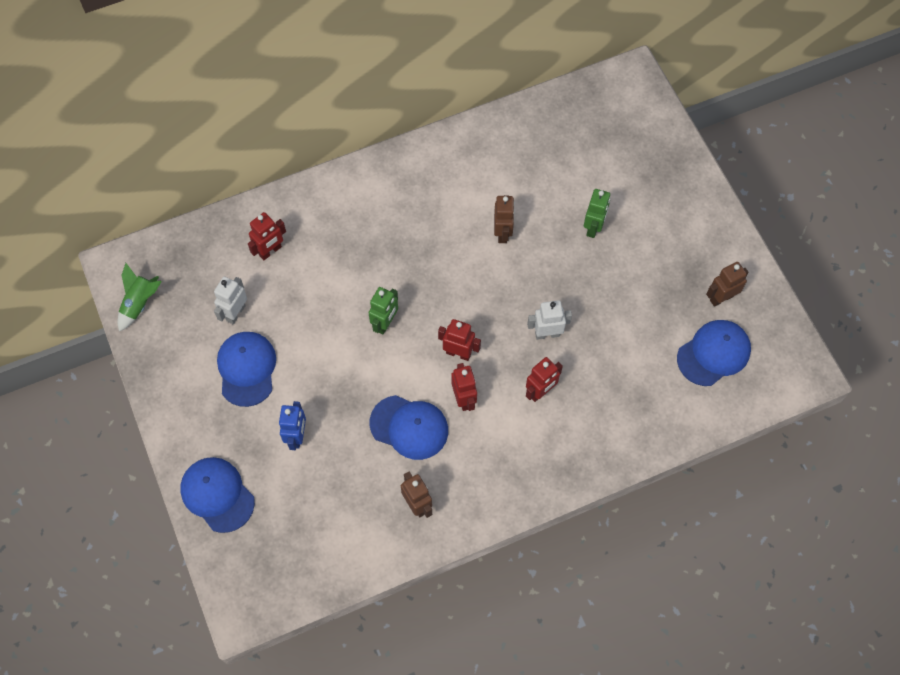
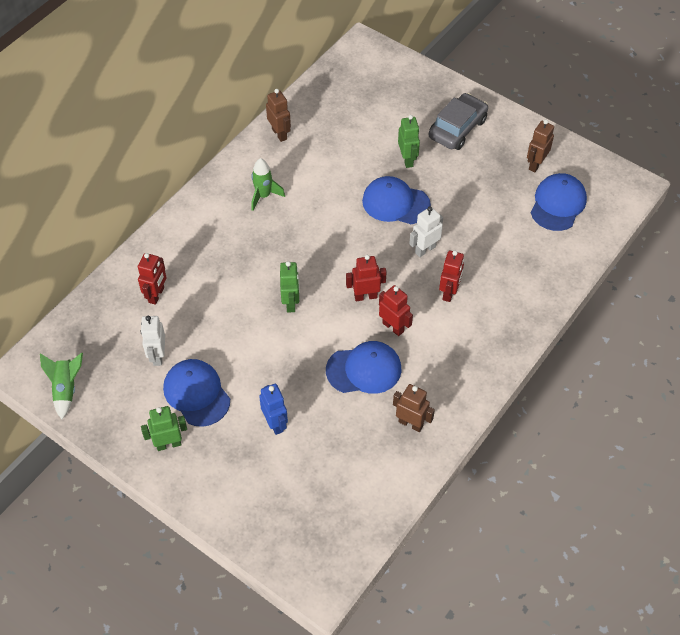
camera: 30 degrees left, 10 degrees down
(194, 404) = (168, 444): none -> green robot
(217, 495) = (237, 504): blue cap -> blue cap (395, 203)
(429, 197) = (263, 196): none -> green rocket
(503, 233) = (340, 195): brown robot -> brown robot (279, 134)
(667, 217) = (457, 128): none -> grey car

